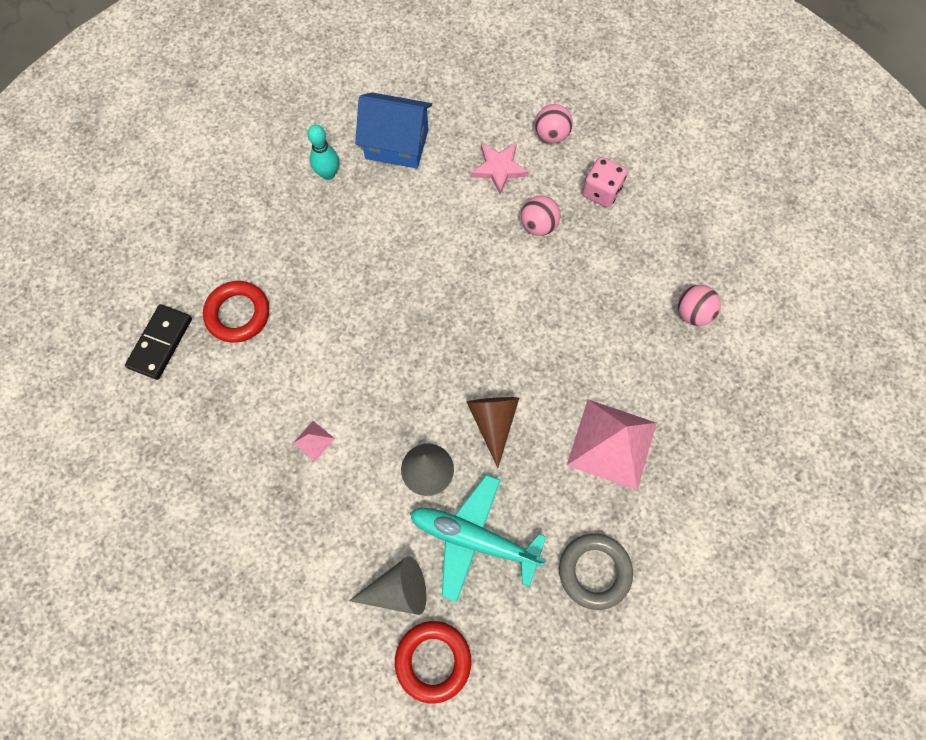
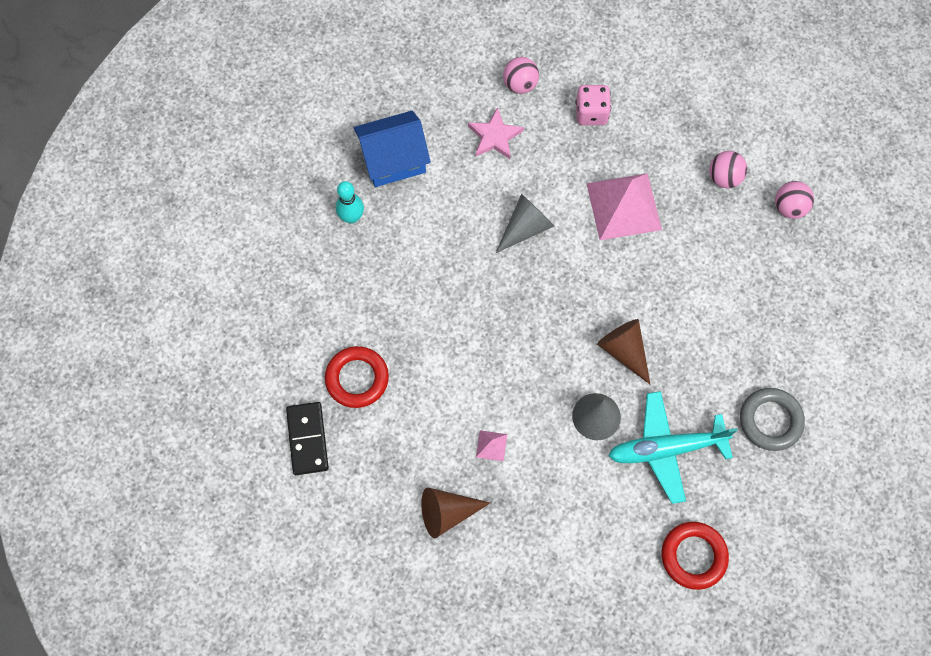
camera: 30 degrees left, 0 degrees up
(233, 479) = (447, 513): none -> brown cone
(397, 590) = (633, 520): grey cone -> grey cone (525, 227)
(538, 225) = (558, 169): pink ball -> pink ball (789, 207)
(611, 444) = (724, 316): pink pyramid -> pink pyramid (623, 206)

